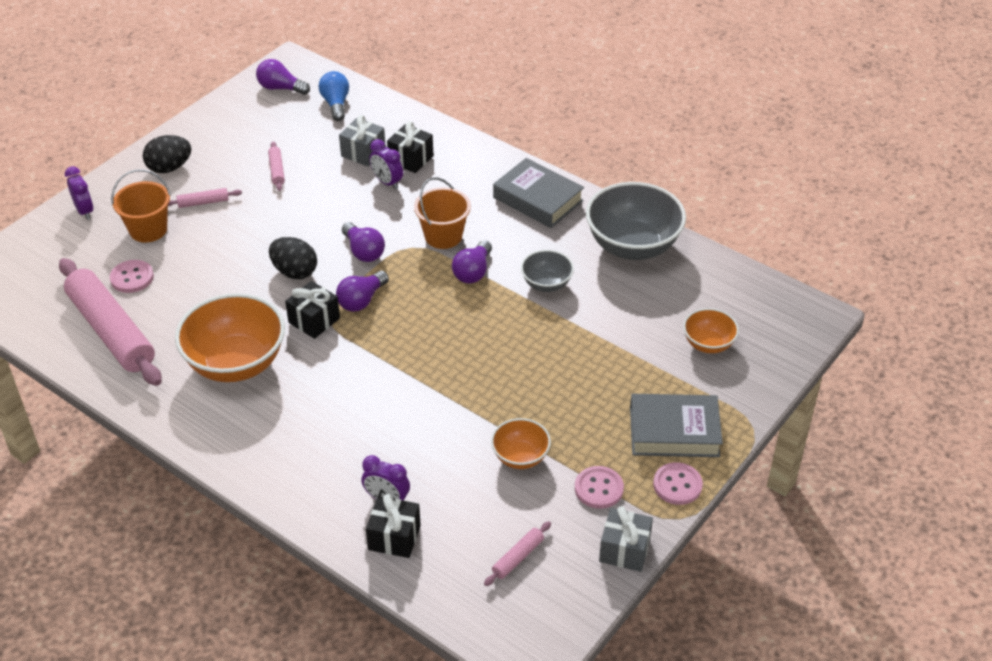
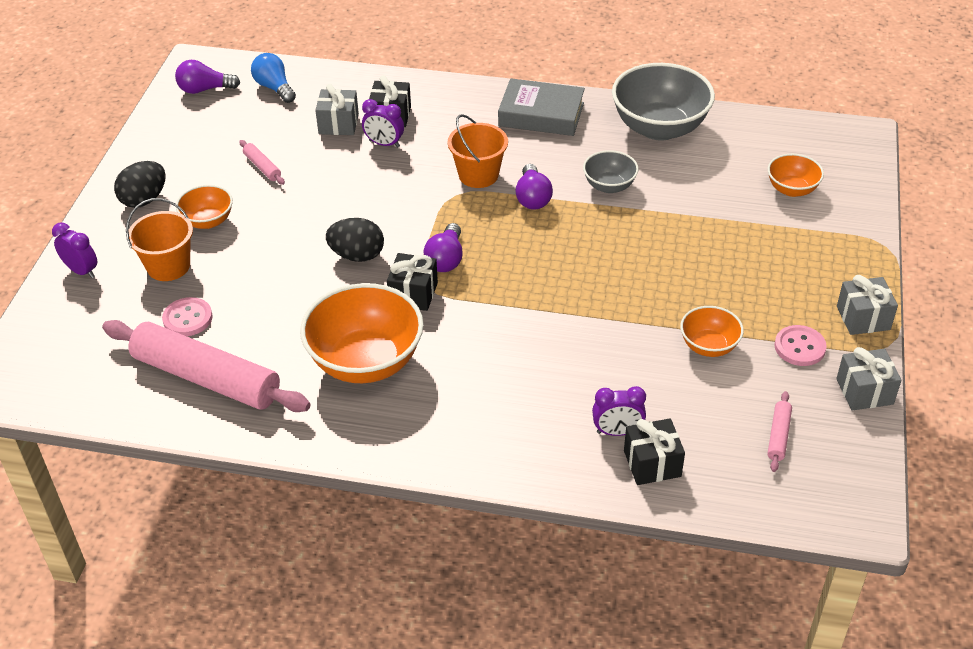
camera: 25 degrees left, 0 degrees up
(203, 202) = (208, 221): pink rolling pin -> orange bowl
(363, 251) = (412, 214): purple light bulb -> none
(674, 432) = (823, 274): grey book -> none
(677, 485) = (863, 318): pink button -> grey gift

